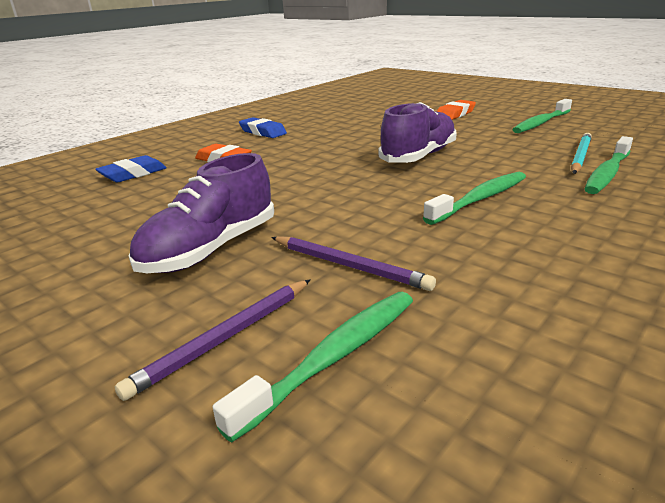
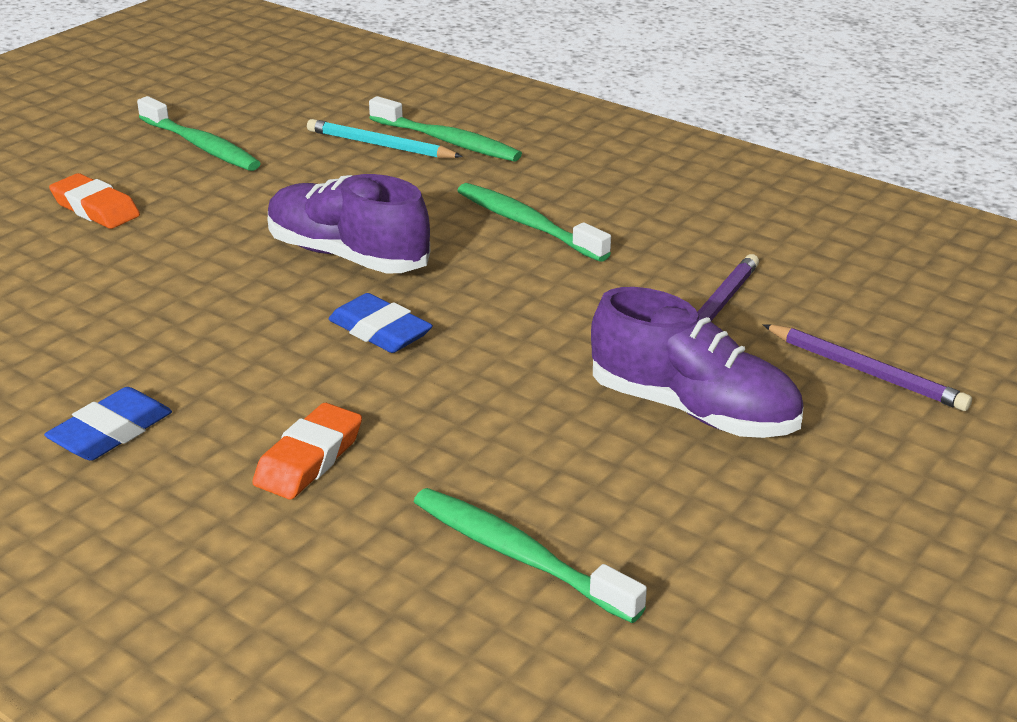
camera: 95 degrees left, 5 degrees up
(133, 174) = (375, 571): blue eraser -> blue eraser (380, 331)
(334, 357) = (869, 314): green toothbrush -> green toothbrush (519, 555)

